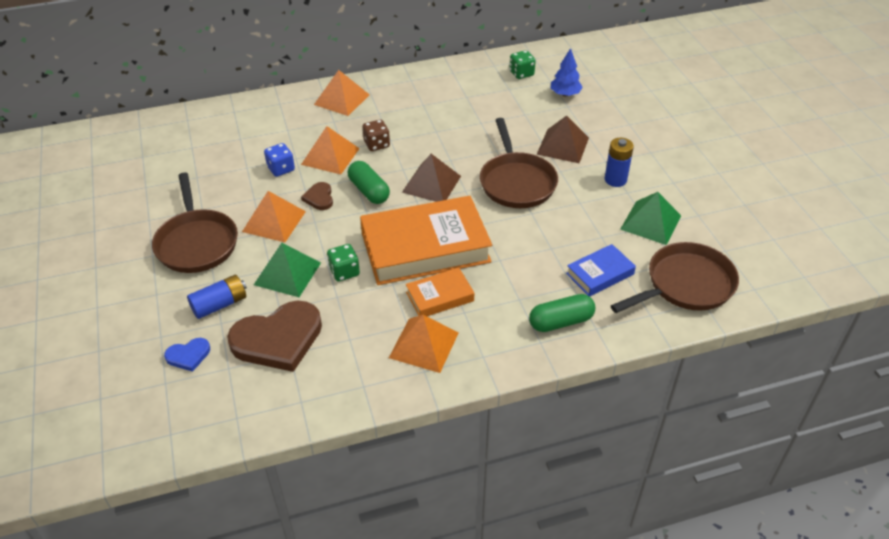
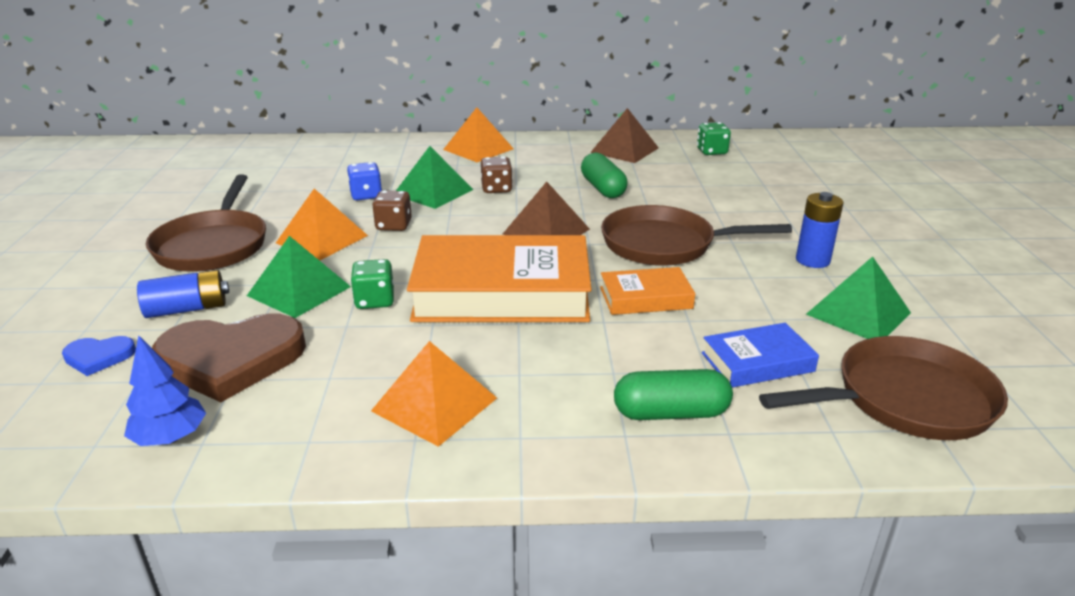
camera: 15 degrees right, 15 degrees down
(319, 198) = (393, 225): brown heart -> brown dice
(330, 156) = (433, 192): orange pyramid -> green pyramid
(369, 191) = (460, 227): green capsule -> green capsule (602, 188)
(439, 296) = (492, 349): orange book -> orange book (645, 298)
(516, 182) = (664, 244): brown pan -> brown pan turned 90 degrees clockwise
(563, 146) = (744, 218): brown pyramid -> brown pyramid (624, 150)
(565, 94) = (763, 174): blue tree -> blue tree (170, 438)

